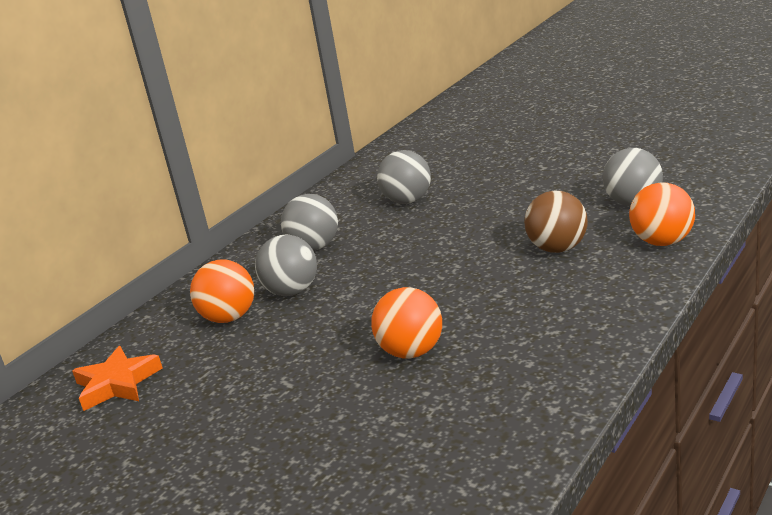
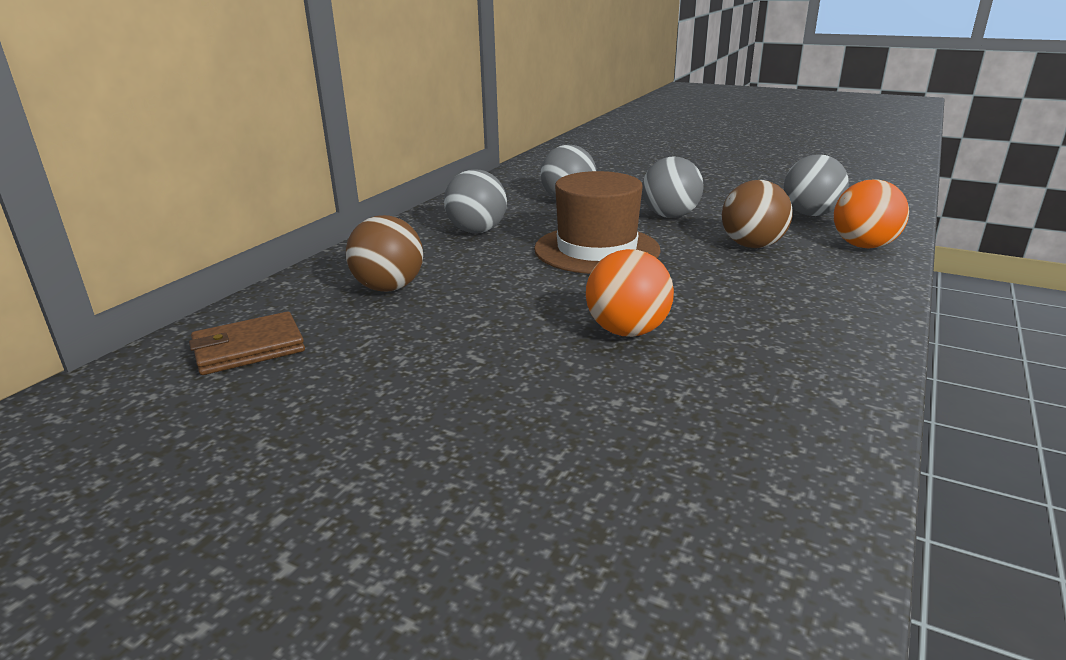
camera: 10 degrees left, 0 degrees up
(117, 384) = (248, 348): orange star -> brown wallet
(229, 317) = (389, 288): orange ball -> brown ball
(292, 291) = (460, 267): grey ball -> grey ball (670, 216)
(415, 262) = (596, 249): none -> brown hat

